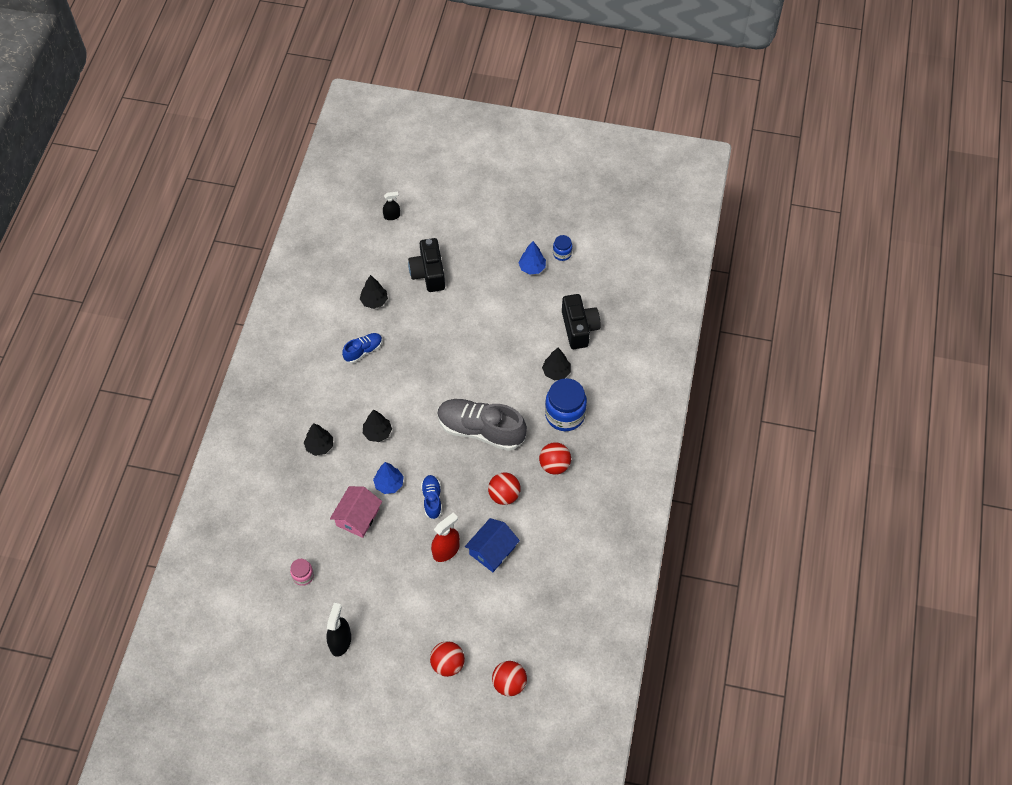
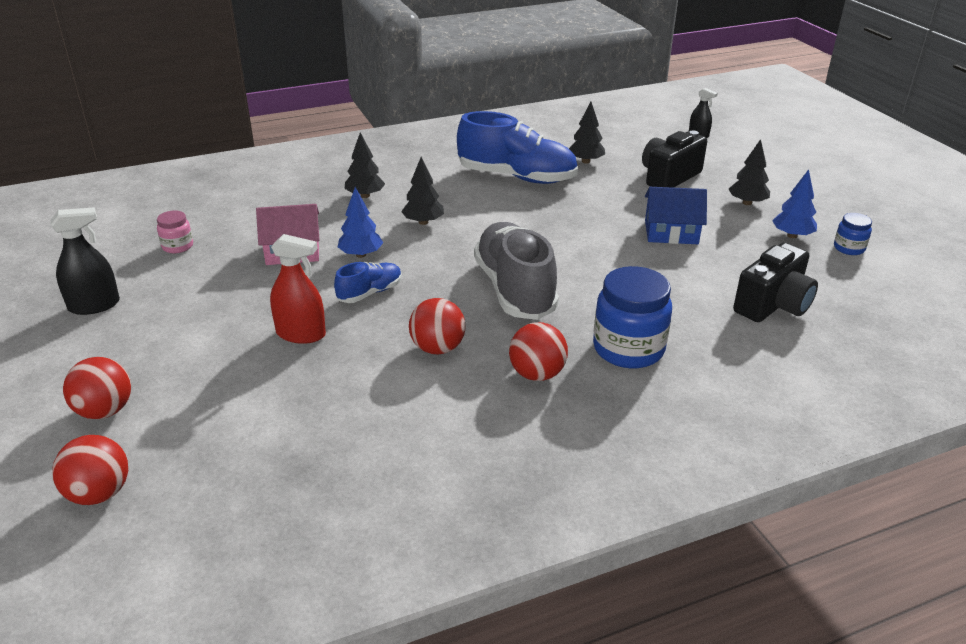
camera: 55 degrees right, 25 degrees down
(363, 351) = (517, 177): blue shoe -> blue shoe, size x2.02
(492, 550) = (336, 374): blue house -> blue house (671, 232)
(556, 372) = (681, 314): black tree -> black tree (747, 203)

